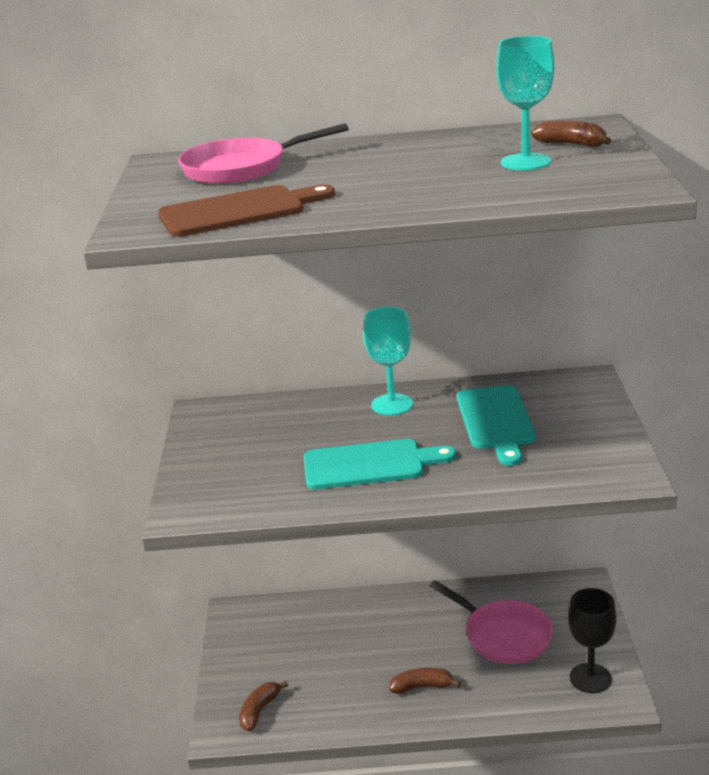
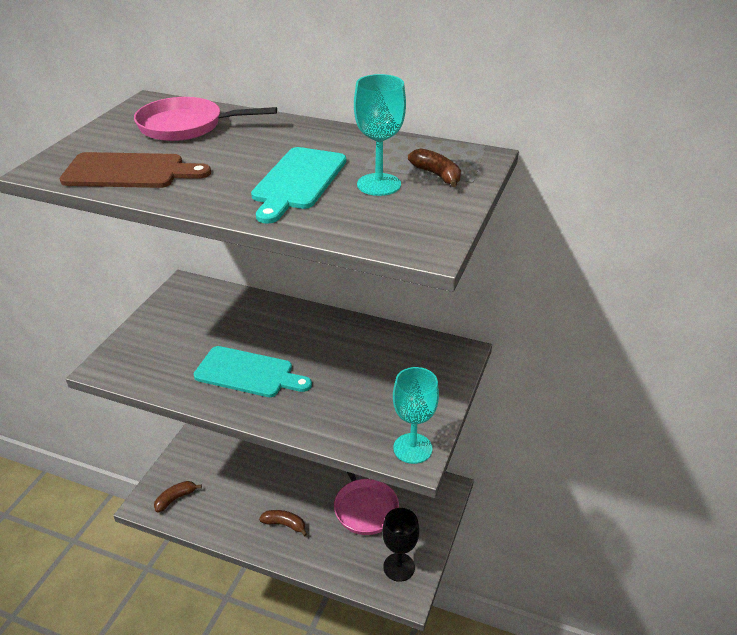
camera: 20 degrees right, 10 degrees up
(392, 405) = (306, 324): turquoise goblet -> turquoise goblet (412, 448)
(496, 421) = (363, 367): turquoise cutting board -> turquoise cutting board (298, 181)

